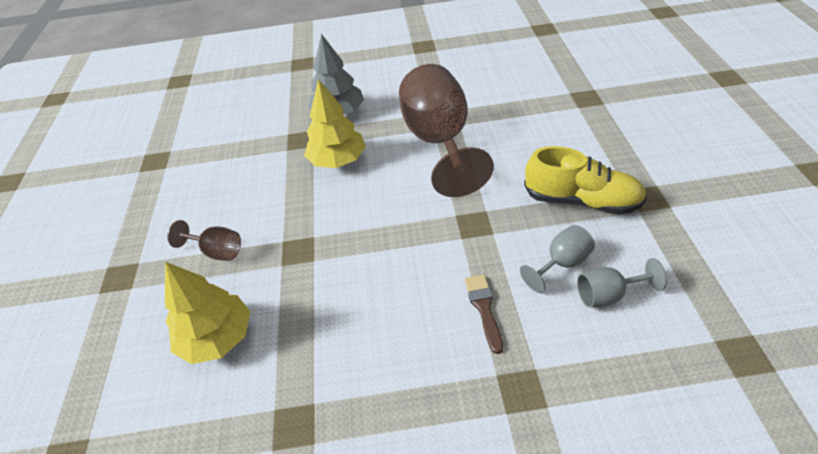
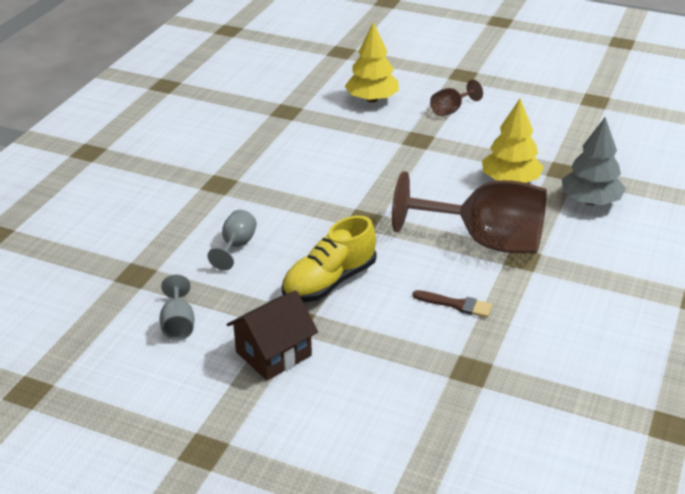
camera: 115 degrees right, 10 degrees down
(484, 308) = (285, 193): brown brush -> brown brush (456, 305)
(561, 263) = (282, 240): grey goblet -> grey goblet (178, 324)
(695, 188) = (273, 353): none -> brown house

